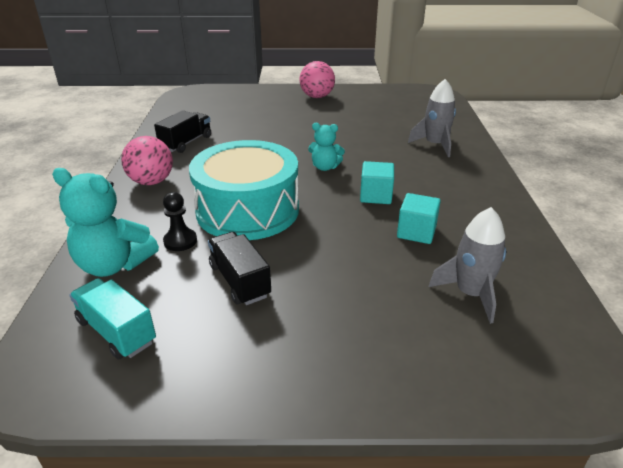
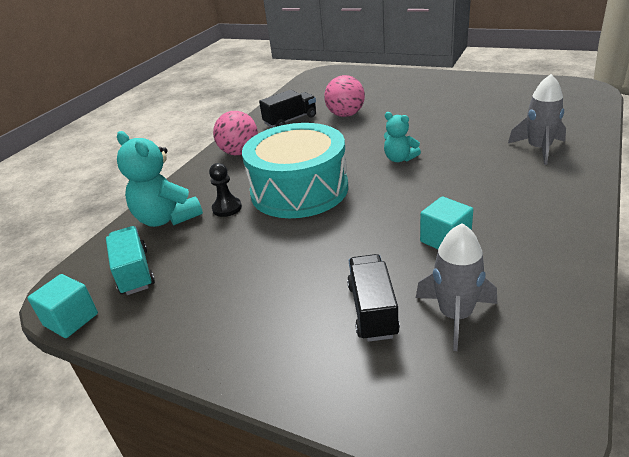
camera: 30 degrees right, 0 degrees up
(239, 281) = (249, 252): black truck -> black truck (372, 310)
(317, 97) = (444, 84): pink ball -> pink ball (345, 115)
(376, 196) = (430, 195): turquoise cube -> turquoise cube (71, 319)

